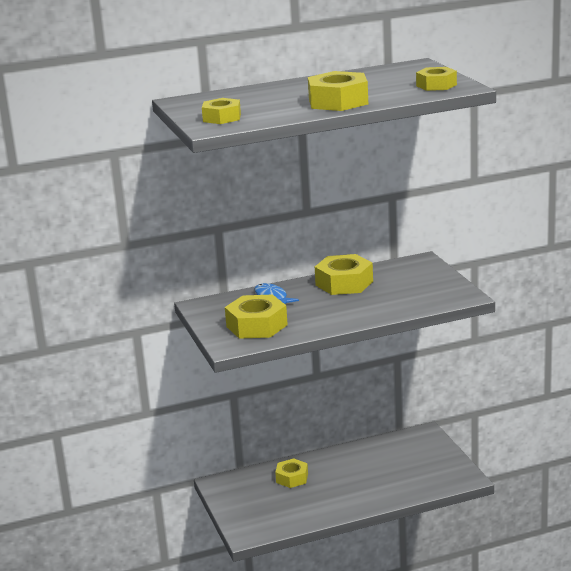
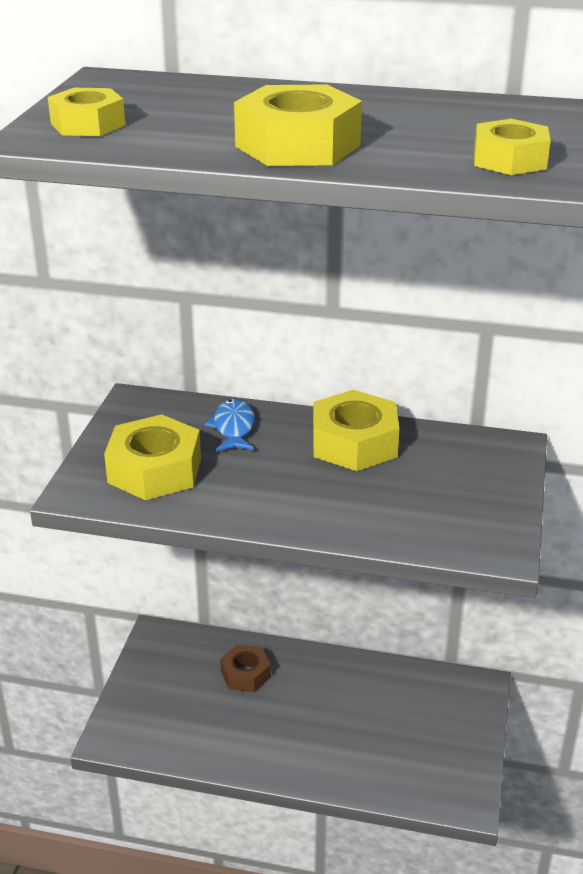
camera: 30 degrees right, 10 degrees up
(292, 478) = (245, 674): yellow nut -> brown nut

